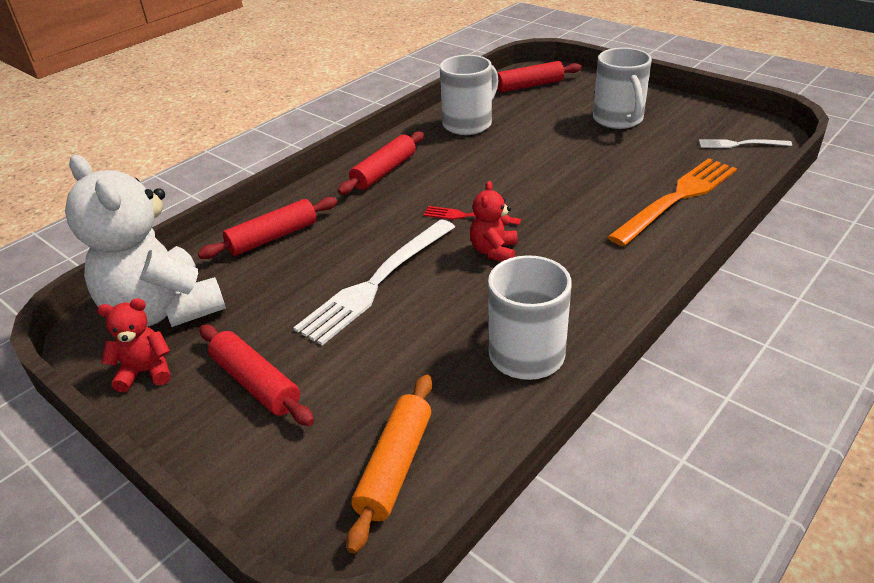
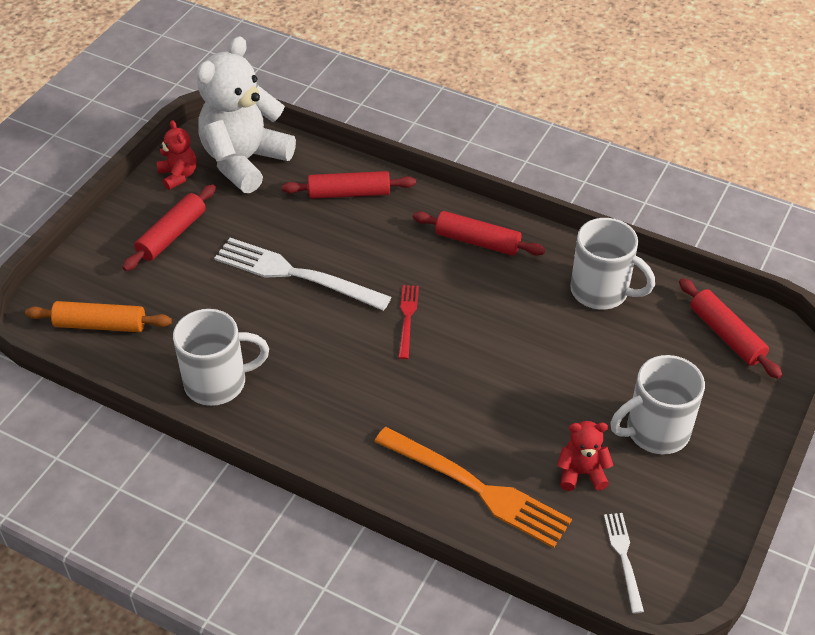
camera: 75 degrees right, 10 degrees up
(273, 237) = (349, 193): red rolling pin -> red rolling pin turned 45 degrees counterclockwise
(494, 251) = (353, 345): red teddy bear -> red teddy bear (581, 473)

